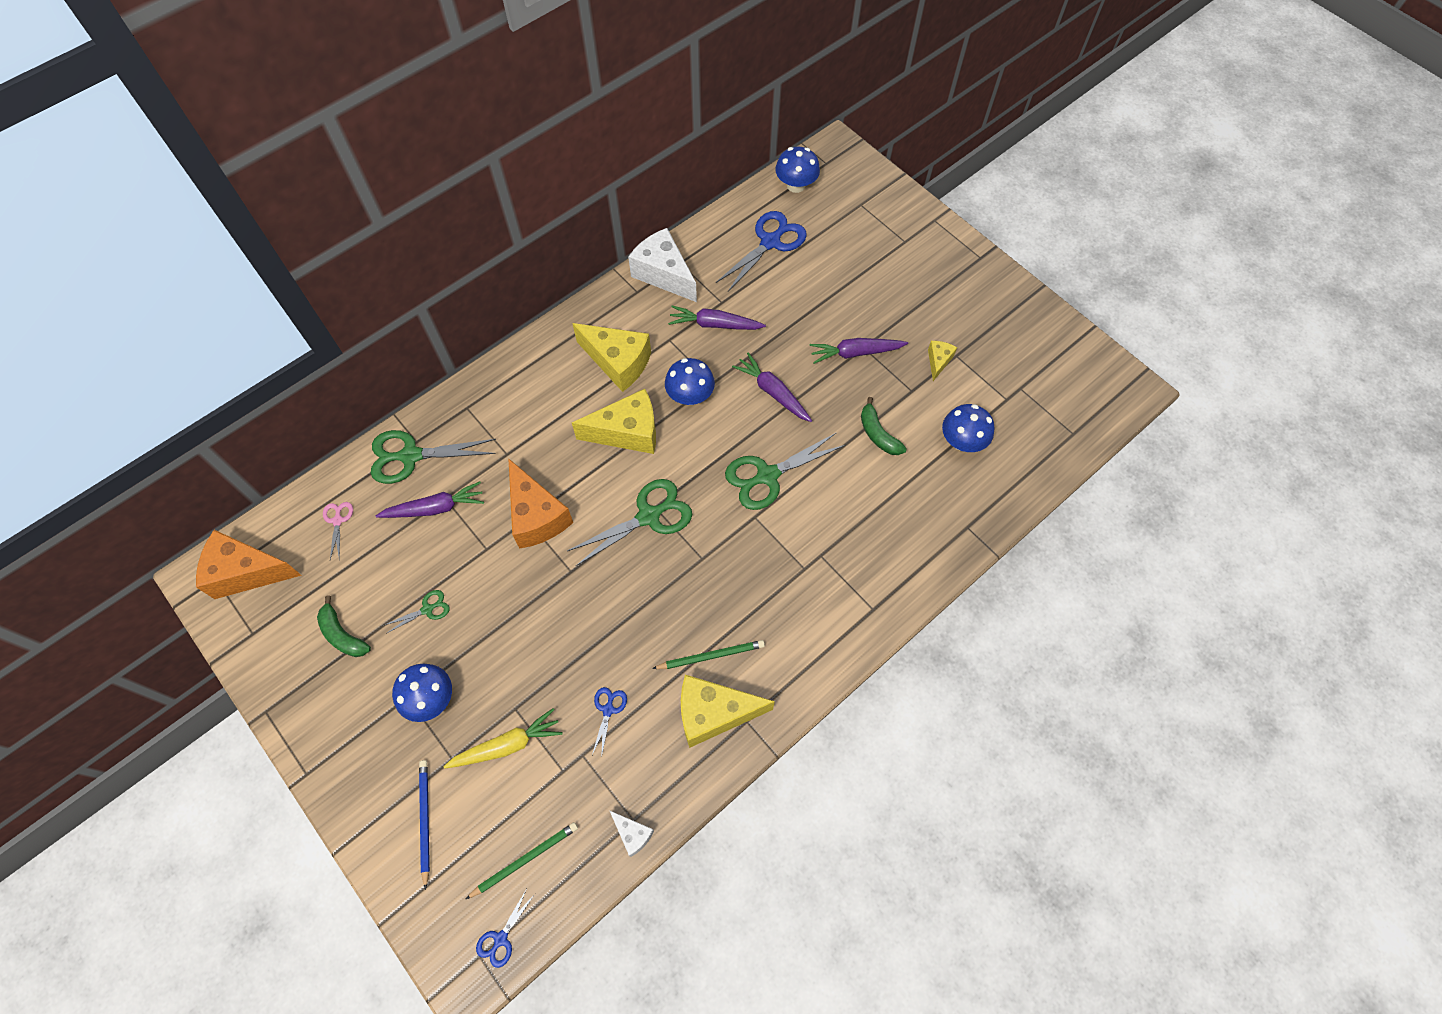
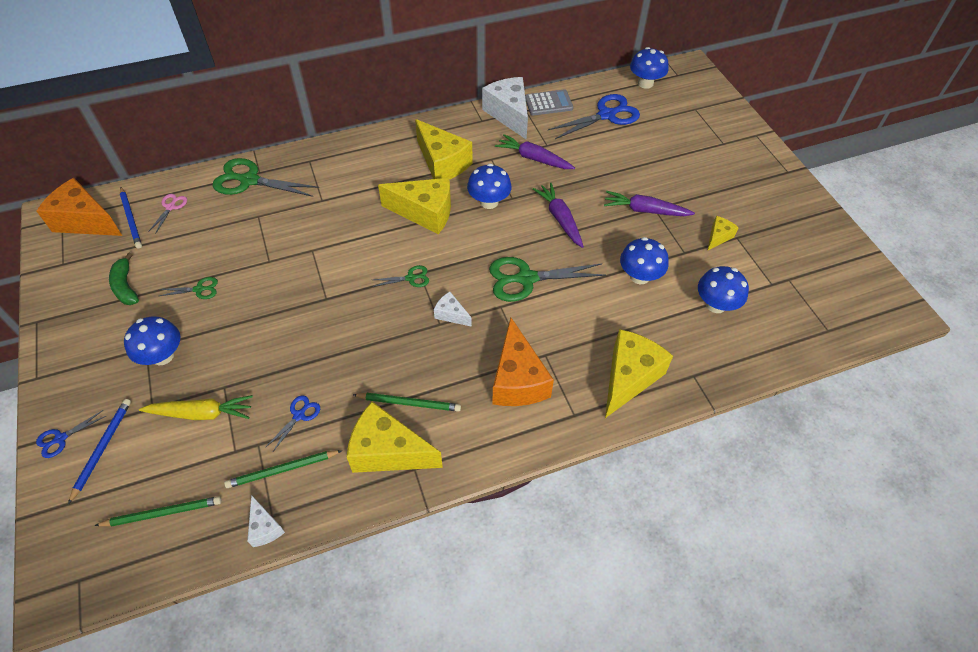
camera: 20 degrees right, 10 degrees down
(300, 551) = (131, 219): none -> blue pencil
(435, 508) = (246, 220): purple carrot -> none
(501, 938) = (104, 573): blue scissors -> blue scissors (61, 438)
(536, 516) = (321, 250): orange cheese -> orange cheese (517, 380)
(620, 771) = (282, 470): none -> green pencil
(648, 516) = (410, 278): green scissors -> green scissors, size x0.49
(701, 245) = (548, 103): none -> grey calculator
(709, 544) = (451, 314): none -> white cheese
(878, 434) = (639, 276): green banana -> blue mushroom
(909, 551) = (629, 377): none -> yellow cheese

